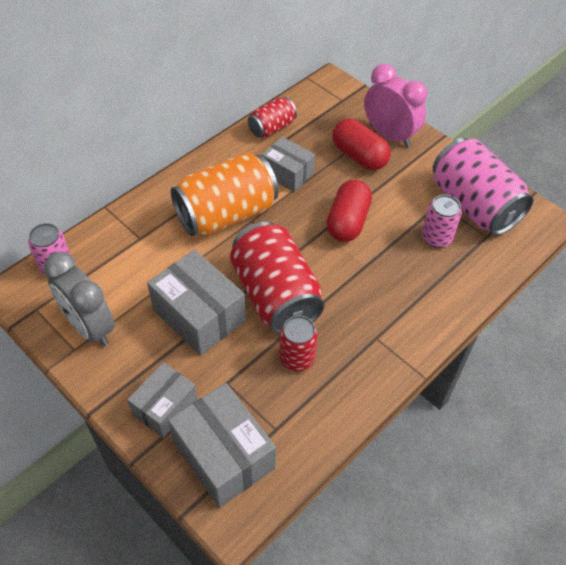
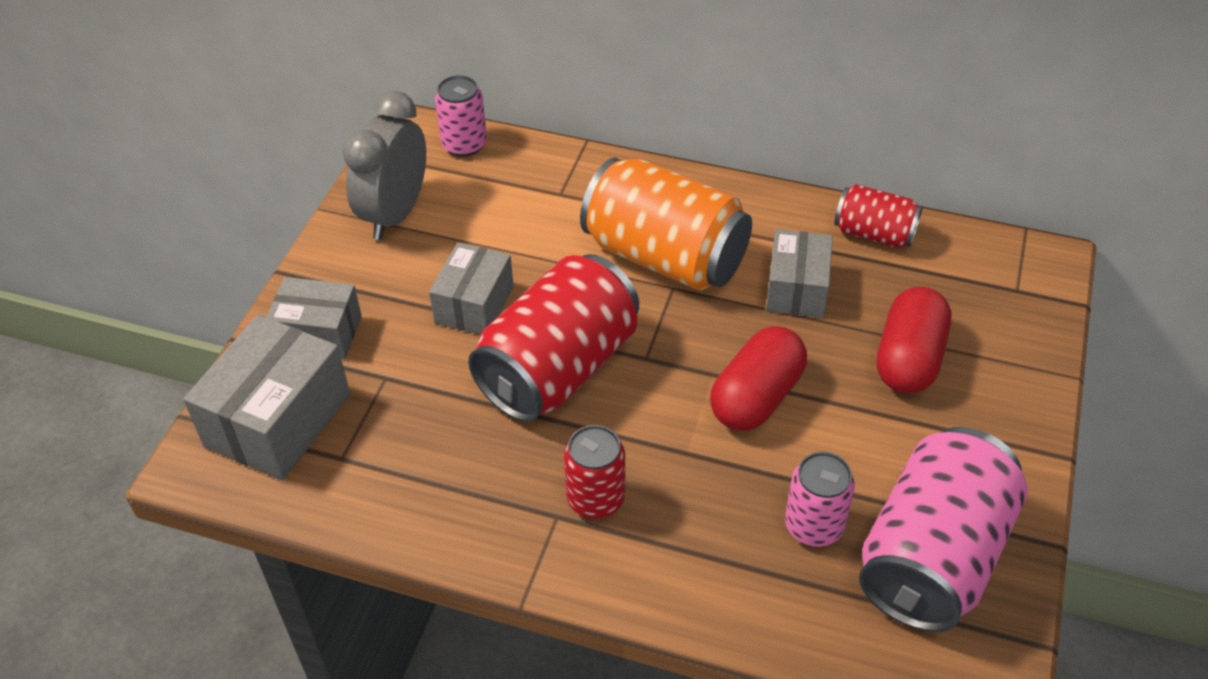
camera: 65 degrees right, 5 degrees down
(199, 315) = (474, 304): grey box -> grey box, size x0.64
(297, 358) = (466, 435): red can -> red can (595, 499)
(347, 222) = (756, 397): red capsule -> red capsule turned 45 degrees counterclockwise
(389, 135) = (993, 380): pink clock -> none

